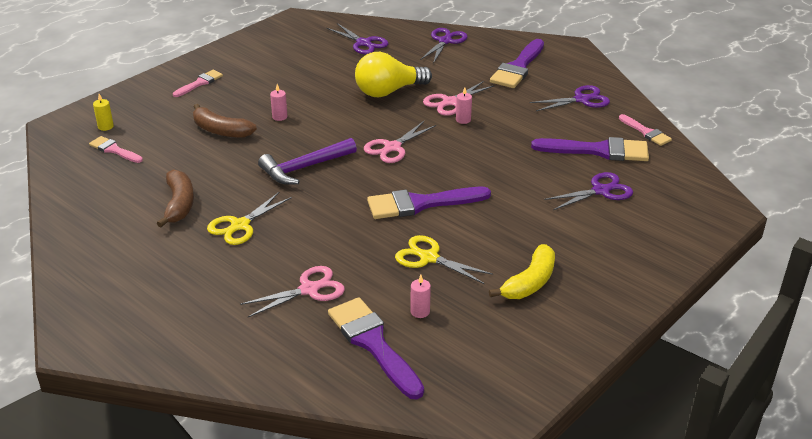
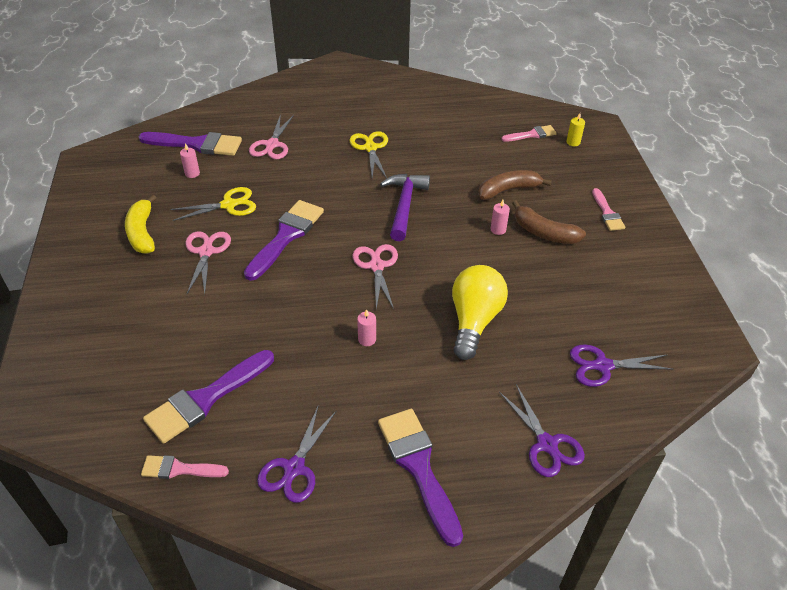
camera: 130 degrees right, 10 degrees up
(179, 204) = (426, 135): brown banana -> brown banana (543, 232)
(450, 102) = (407, 352): pink scissors -> pink scissors (206, 252)
(600, 191) = (160, 349): purple scissors -> none

